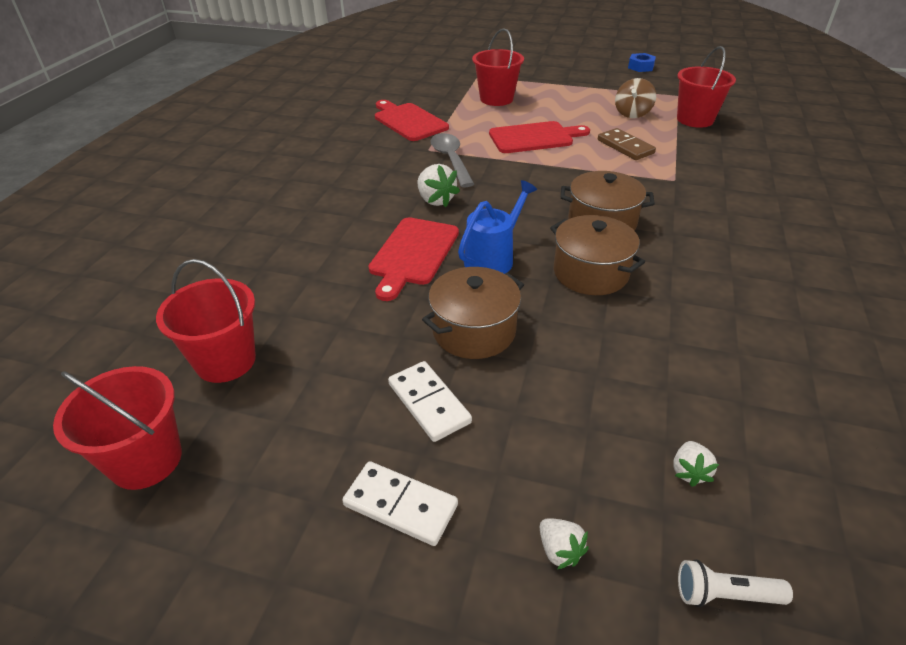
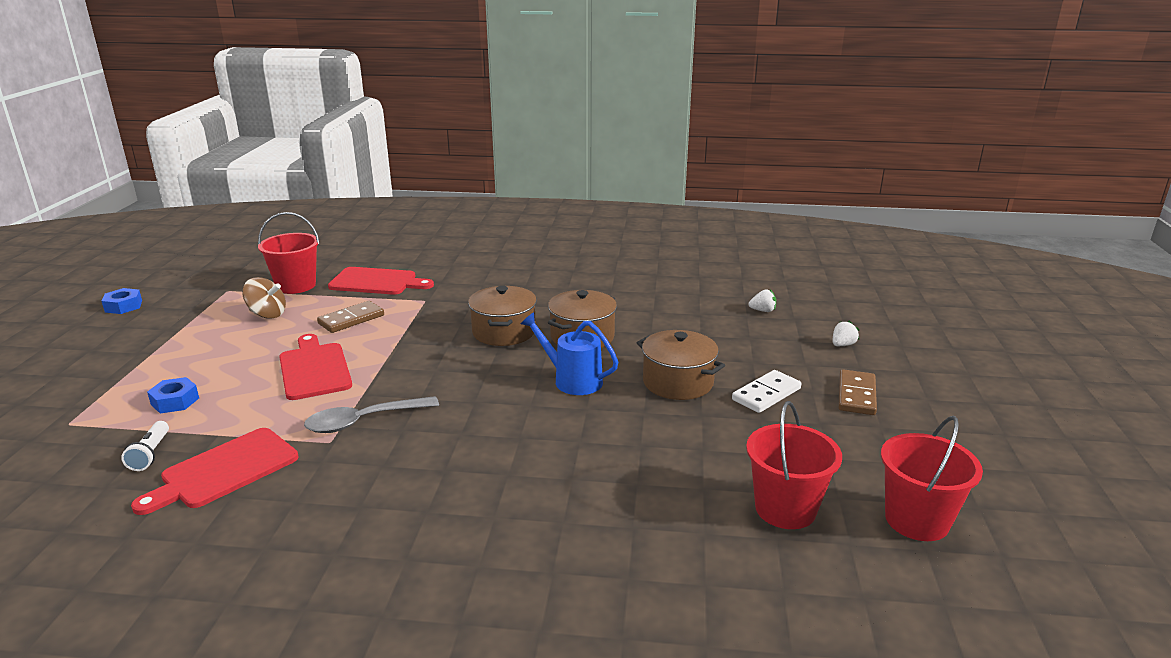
camera: 100 degrees left, 15 degrees down
(400, 505) = (856, 395): white domino -> brown domino
(413, 254) = (577, 424): red cutting board -> red cutting board (377, 282)
(436, 200) = (465, 422): white strawberry -> none
(496, 99) = (175, 401): red bucket -> blue nut
(725, 595) = (831, 307): white flashlight -> white flashlight (151, 454)

